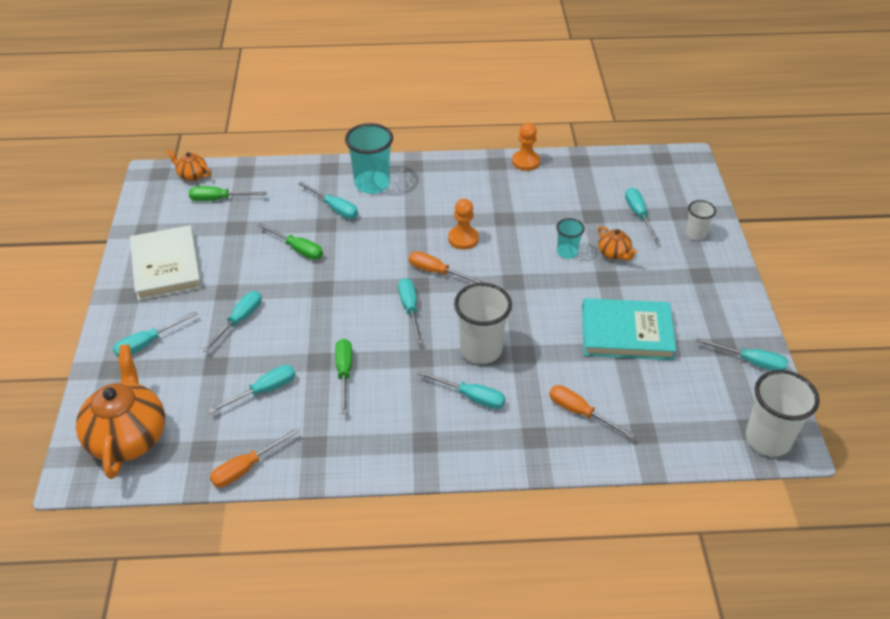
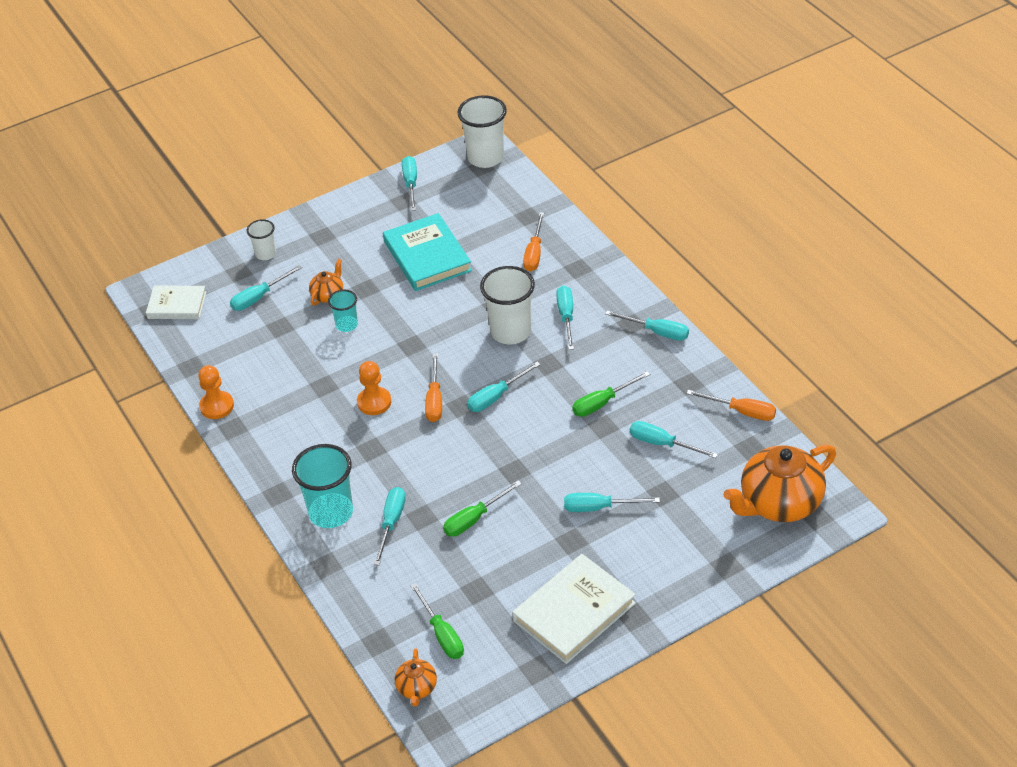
camera: 115 degrees left, 0 degrees up
(147, 343) = (678, 559): turquoise screwdriver -> turquoise screwdriver (657, 332)
(297, 249) = (474, 519): green screwdriver -> green screwdriver turned 135 degrees counterclockwise
(658, 171) = (177, 305): none -> white book

